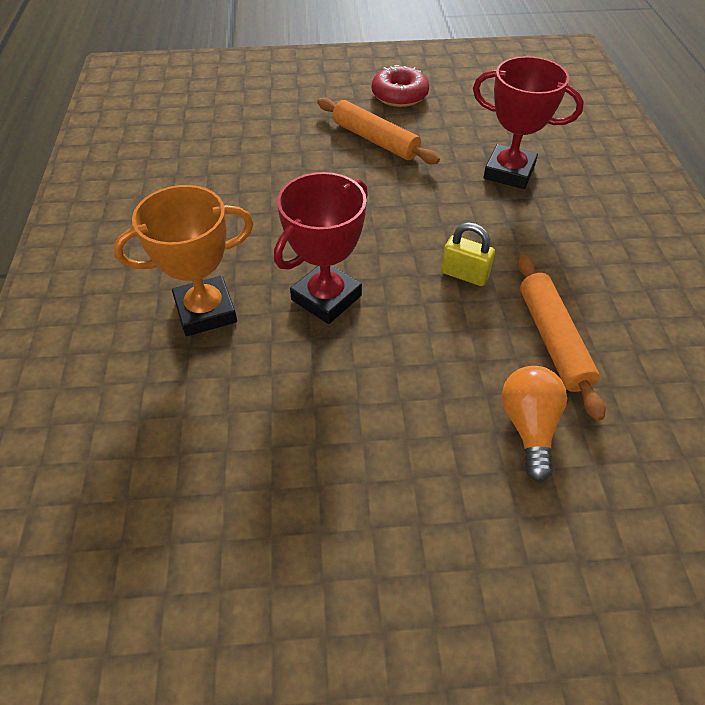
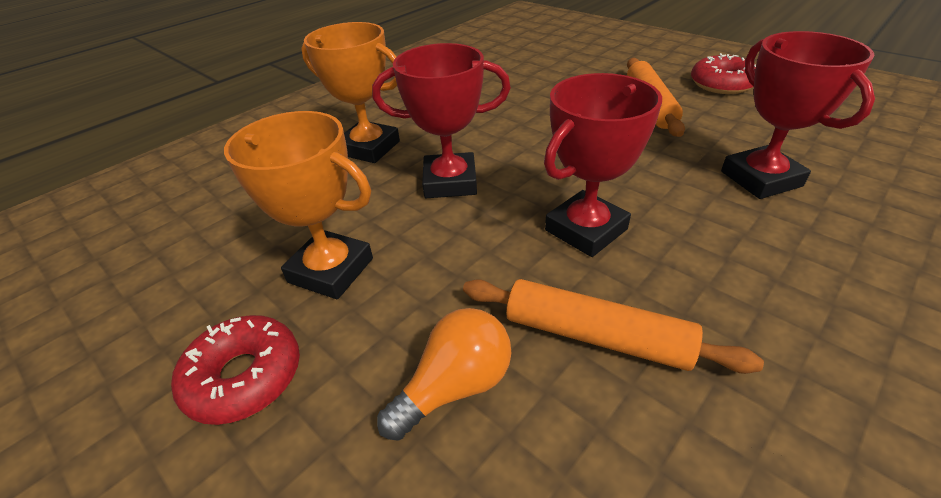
camera: 50 degrees right, 10 degrees down
(349, 428) = (331, 270): none -> orange trophy
(412, 536) = (244, 377): none -> red donut
(464, 274) = (586, 230): yellow padlock -> red trophy
(553, 339) = (596, 336): orange rolling pin -> orange rolling pin turned 75 degrees clockwise

